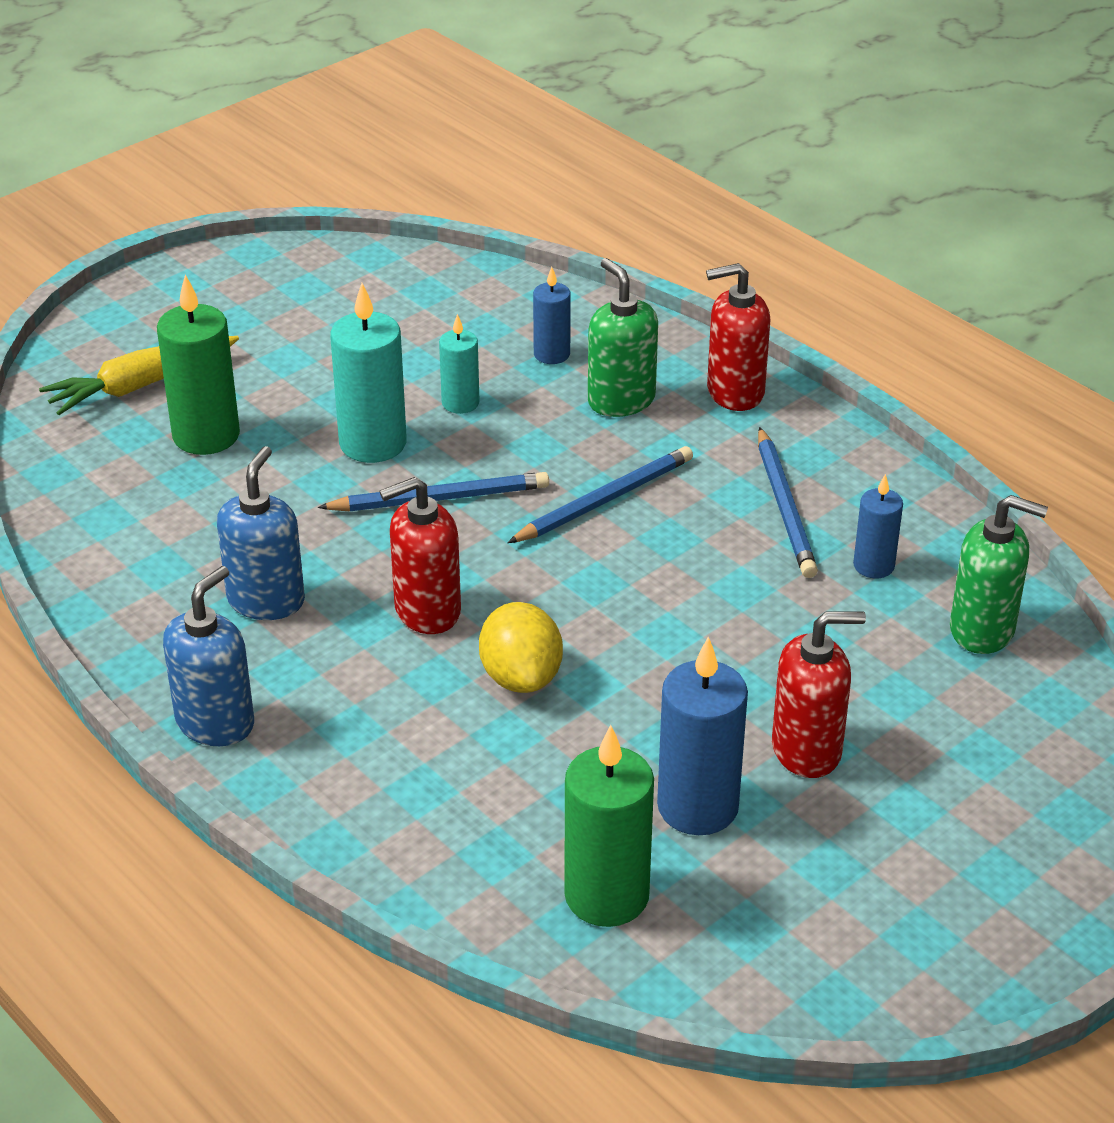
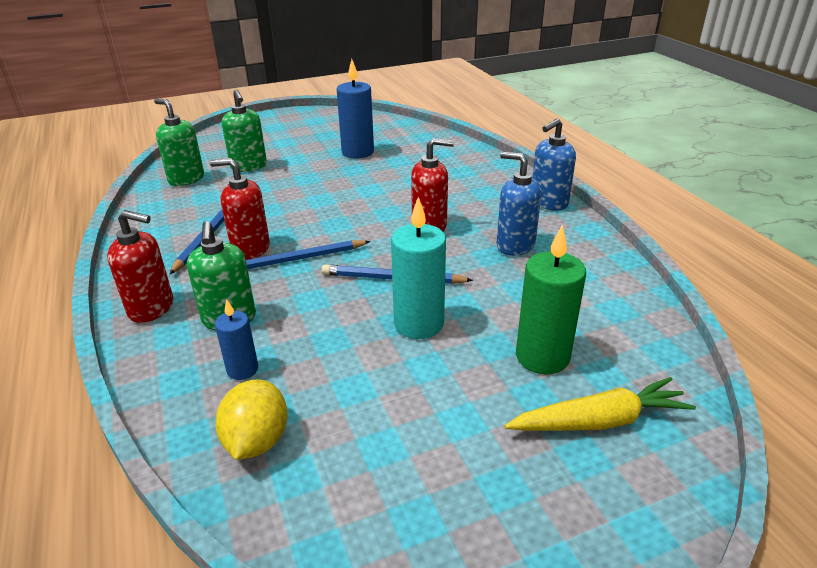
camera: 160 degrees left, 5 degrees down
(266, 600) = (515, 245): blue soap dispenser -> blue soap dispenser turned 90 degrees clockwise
(460, 403) = (340, 342): turquoise candle -> none
(521, 677) = (399, 196): yellow lemon -> yellow lemon (257, 441)
(606, 896) = (408, 139): green candle -> none
(807, 750) = (302, 159): red soap dispenser -> red soap dispenser (250, 249)
(873, 566) = (198, 207): blue candle -> none
(898, 697) = (249, 166): none -> green soap dispenser

